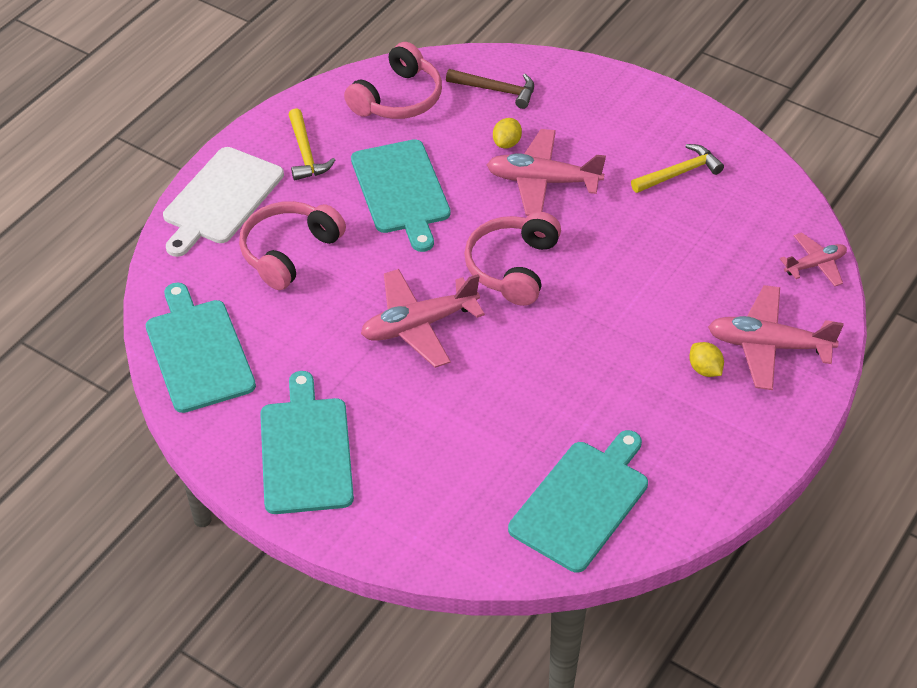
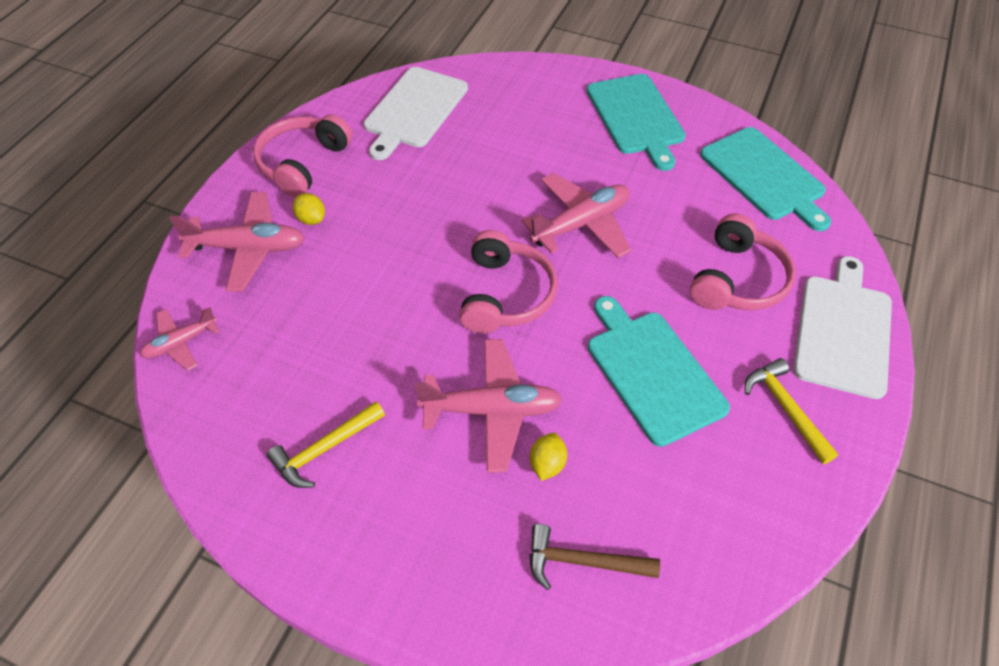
camera: 170 degrees right, 5 degrees up
(398, 98) = (711, 521): pink headphones -> pink headphones (302, 163)
(582, 502) = (414, 110): turquoise cutting board -> white cutting board

